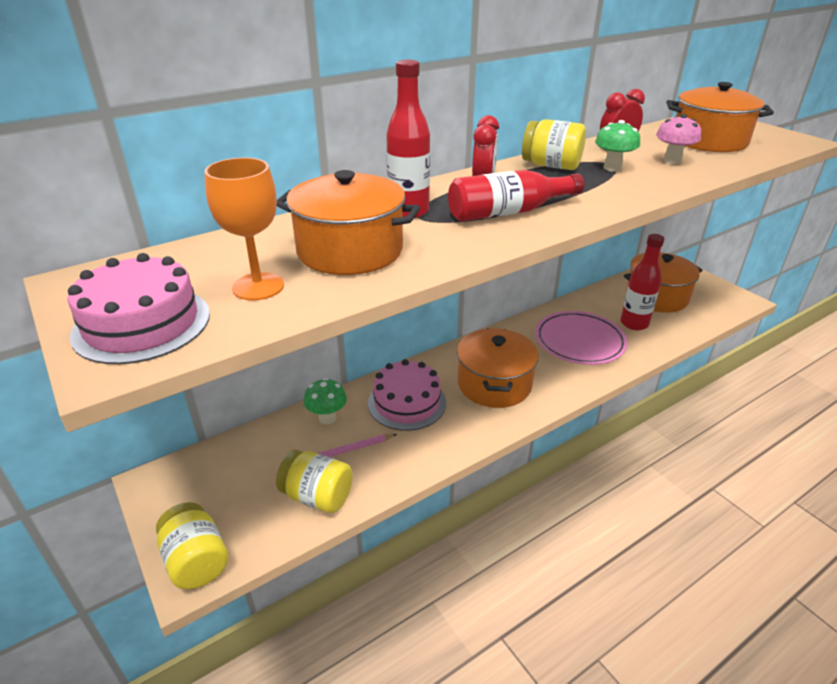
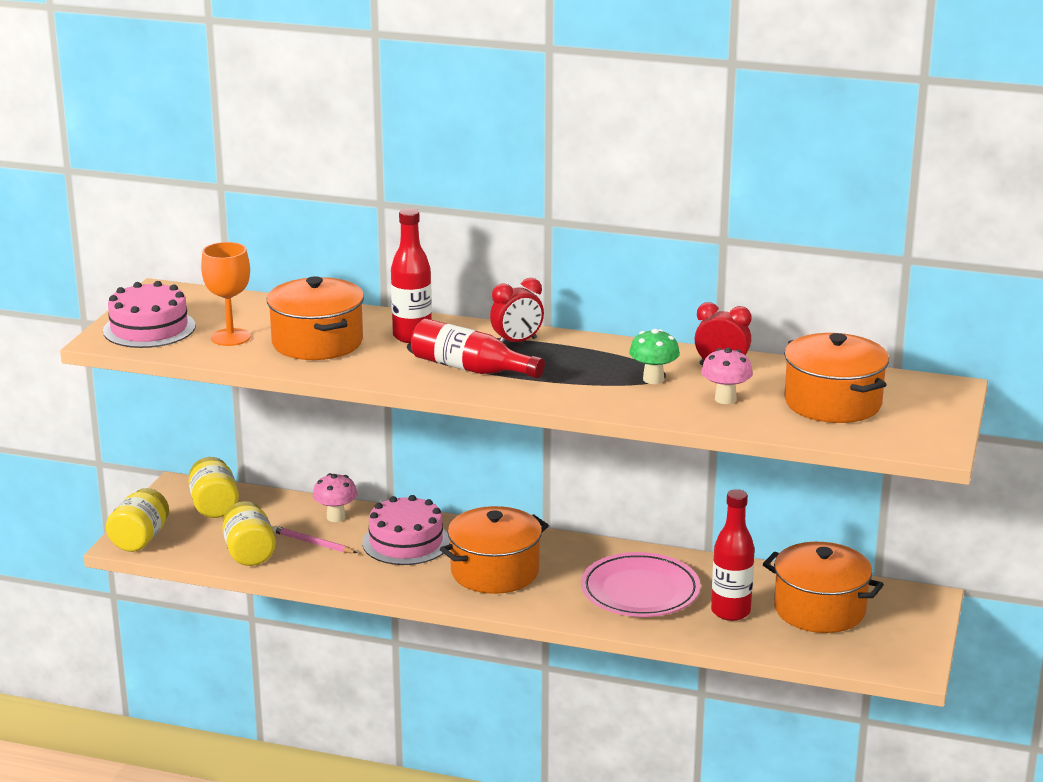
camera: 50 degrees right, 10 degrees down
(327, 418) = (336, 517): green mushroom -> pink mushroom
(551, 166) = (611, 354): yellow jar -> yellow jar (214, 506)

